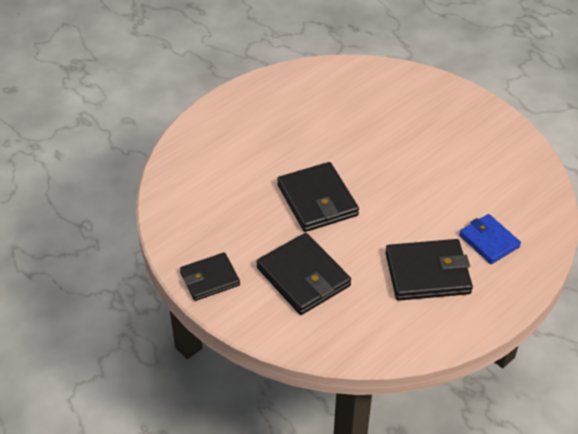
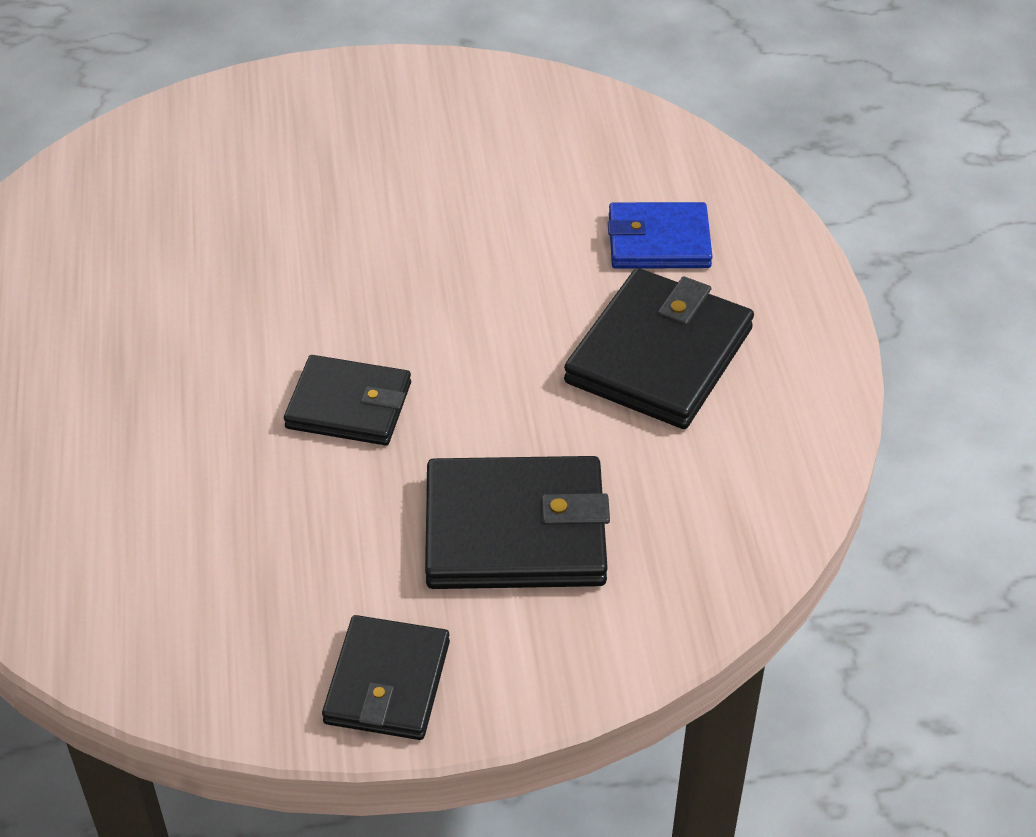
camera: 55 degrees left, 0 degrees up
(317, 200) = (349, 406): black wallet -> black wallet, size x0.65

